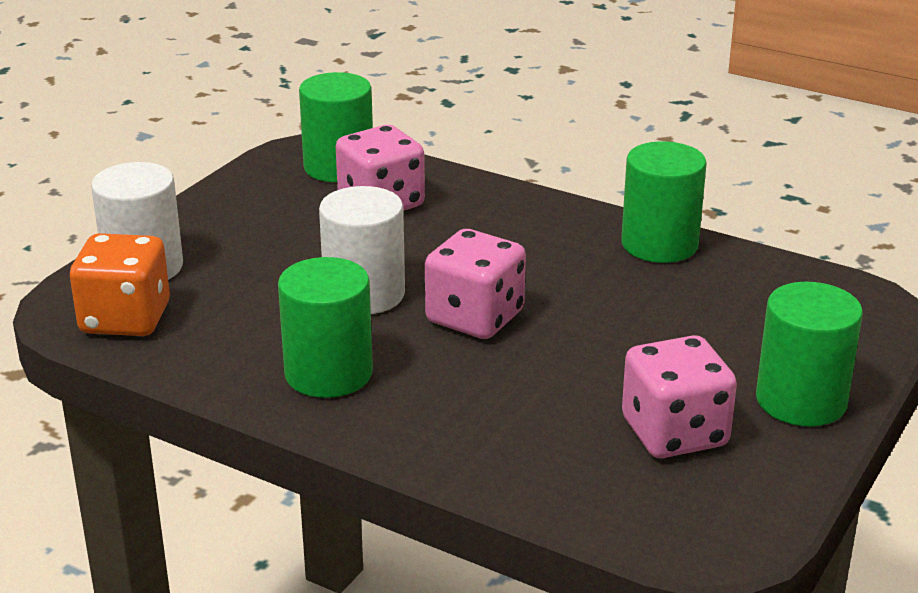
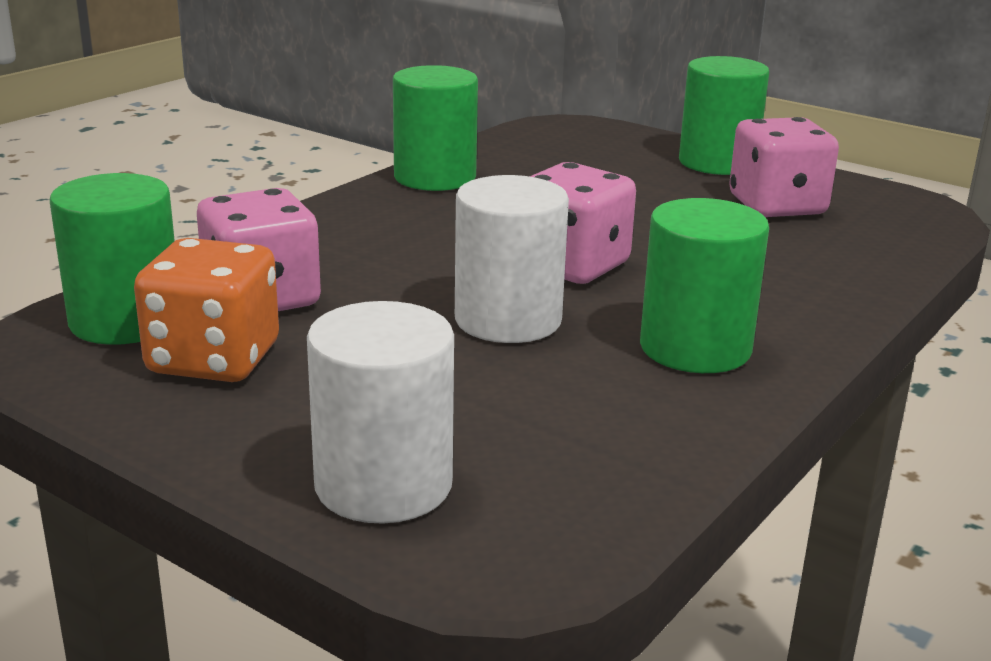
camera: 85 degrees left, 5 degrees down
(125, 319) = (550, 498): orange dice -> orange dice (214, 359)

